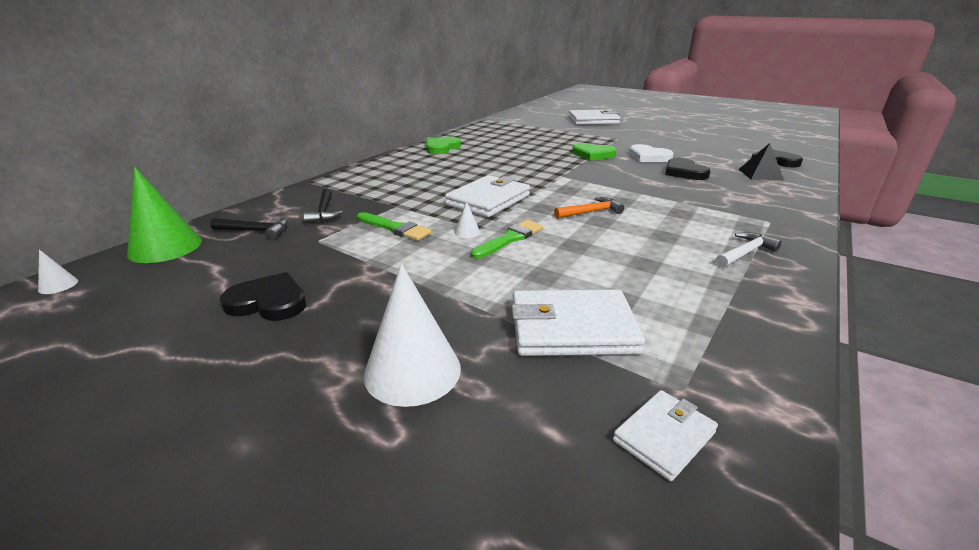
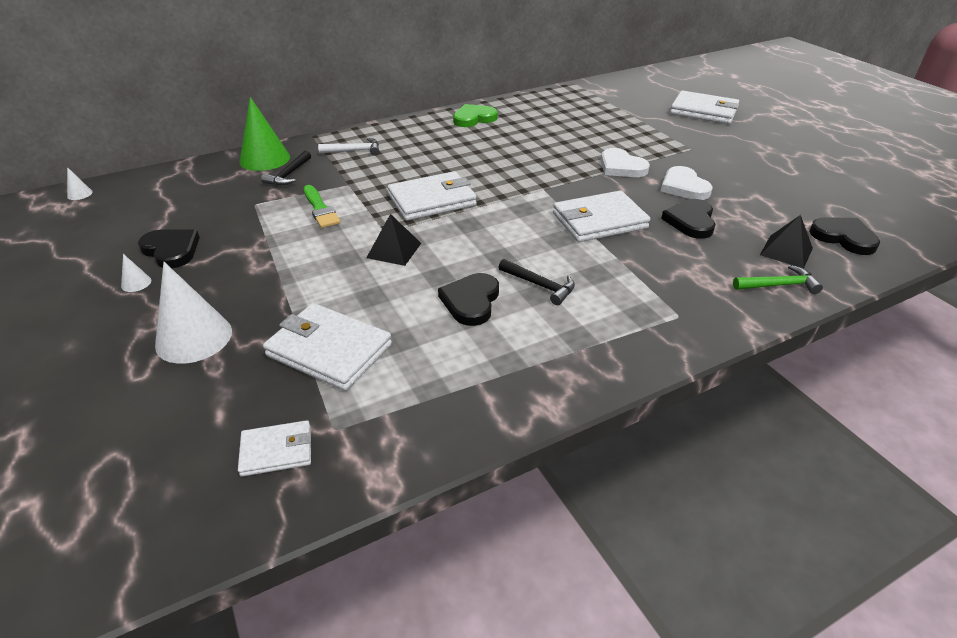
camera: 30 degrees right, 10 degrees up
(165, 247) = (159, 179): green cone -> green cone (265, 159)
(255, 231) = (225, 181): black hammer -> black hammer (540, 285)
(467, 232) = (369, 231): white cone -> white cone (136, 283)
(510, 239) = (394, 250): green brush -> black pyramid
(590, 212) = (506, 243): orange hammer -> none
(593, 154) = (621, 167): green heart -> white heart
(628, 254) = (471, 301): none -> black heart
(630, 184) = (599, 221): none -> white wallet
(745, 253) = (584, 341): white hammer -> white hammer (354, 151)
(788, 191) = (779, 285): none -> green hammer

